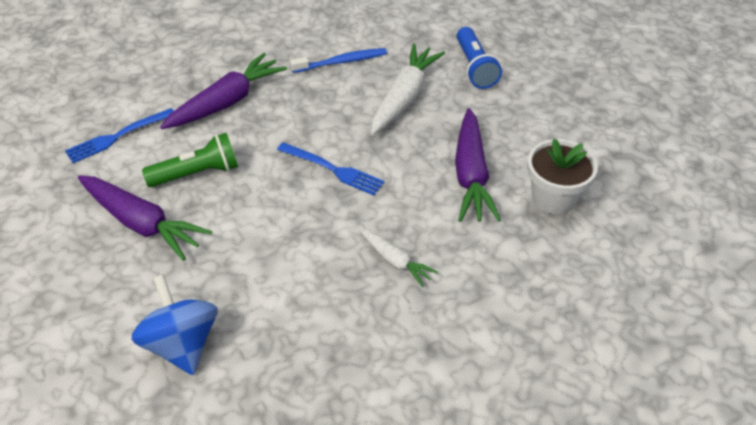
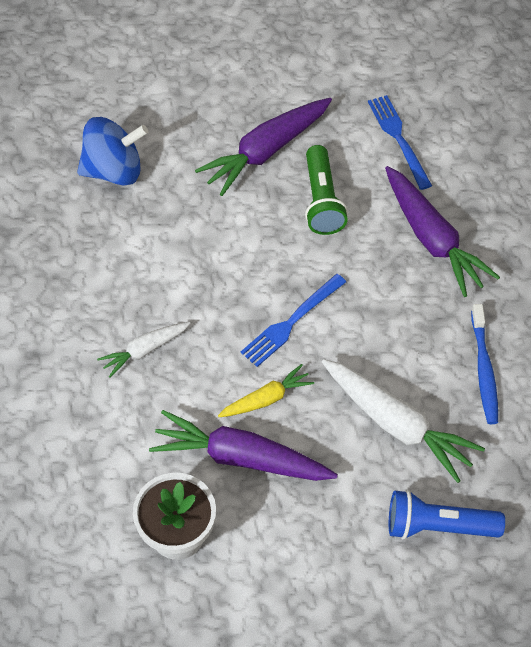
camera: 105 degrees right, 10 degrees up
(412, 170) = (266, 398): none -> yellow carrot

